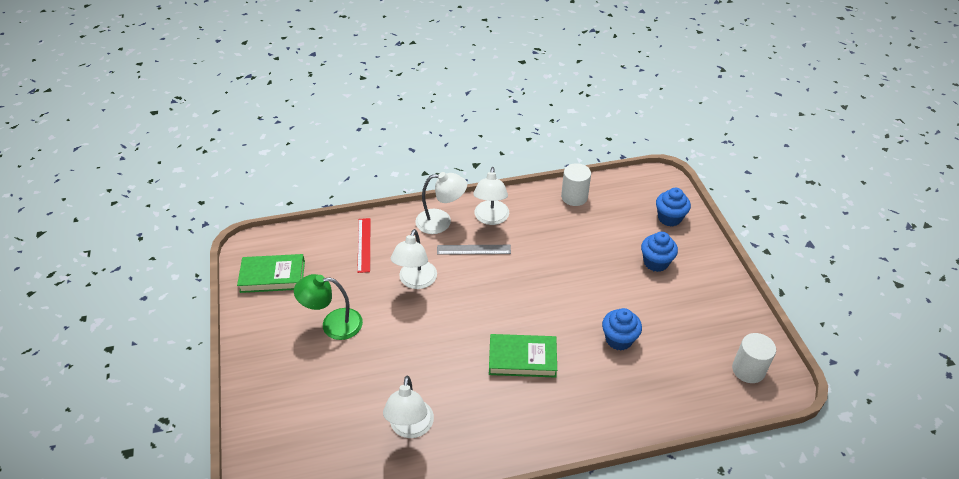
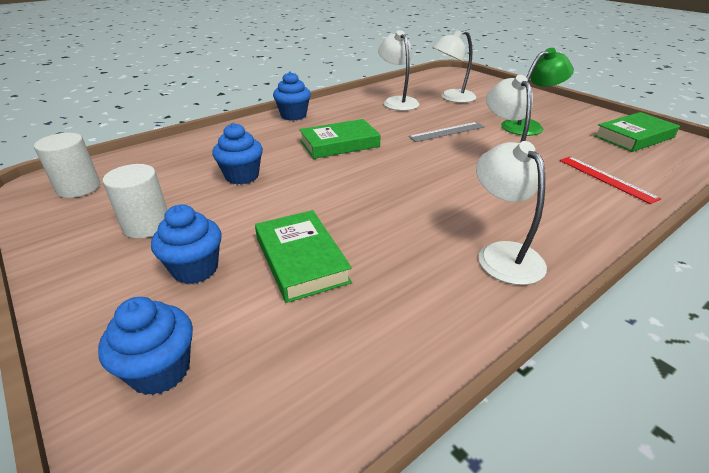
camera: 155 degrees right, 10 degrees down
(441, 222) = (563, 227): white lamp -> white lamp (451, 98)
(473, 249) = (479, 209): grey ruler -> grey ruler (447, 132)
(544, 437) = (293, 115): none -> blue cupcake
(574, 197) = (393, 348): white cylinder -> white cylinder (146, 225)
(597, 250) = (301, 259): none -> green book

